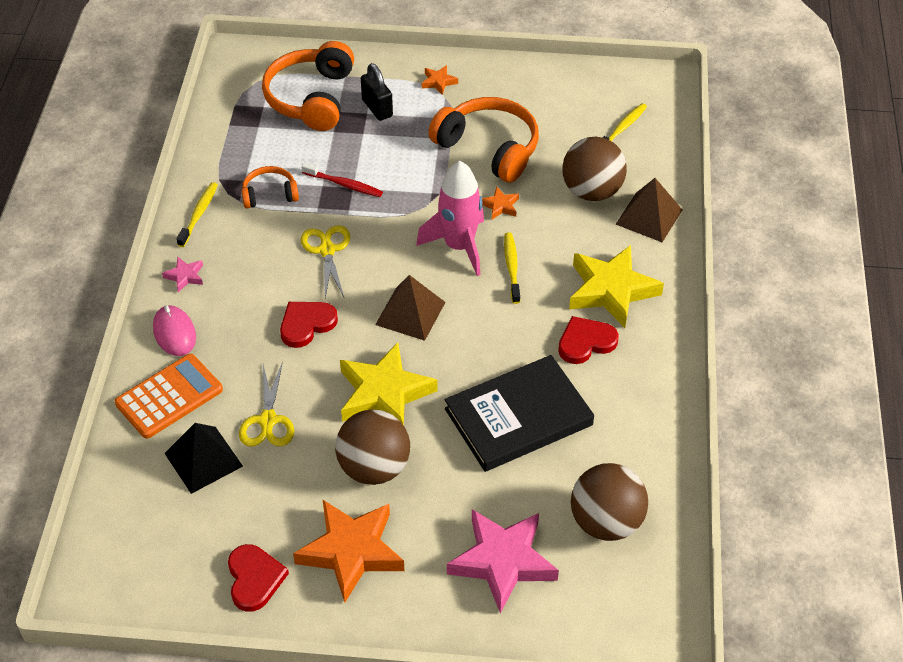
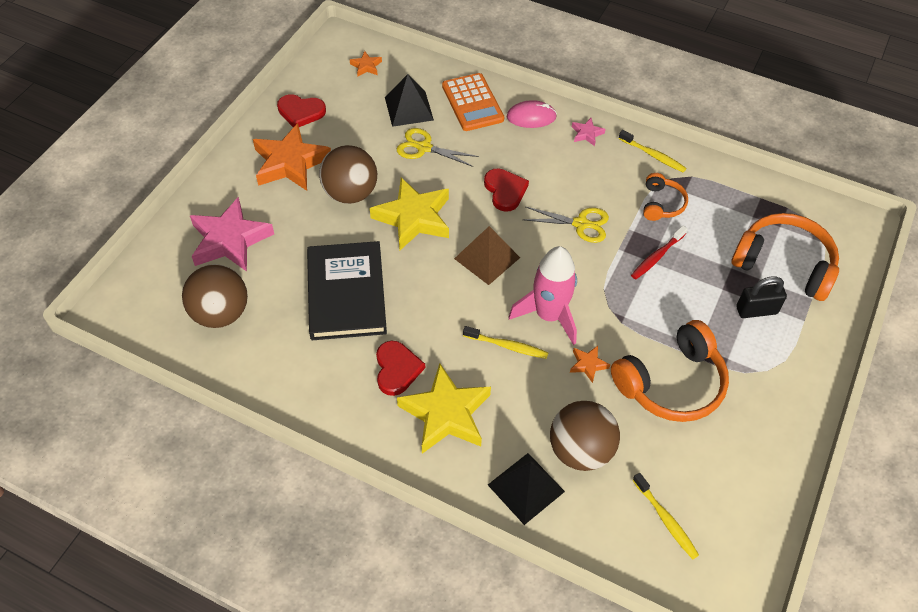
camera: 110 degrees right, 5 degrees up
(438, 82) = (785, 373): orange star -> orange star (366, 66)
(649, 217) = (526, 488): brown pyramid -> black pyramid

